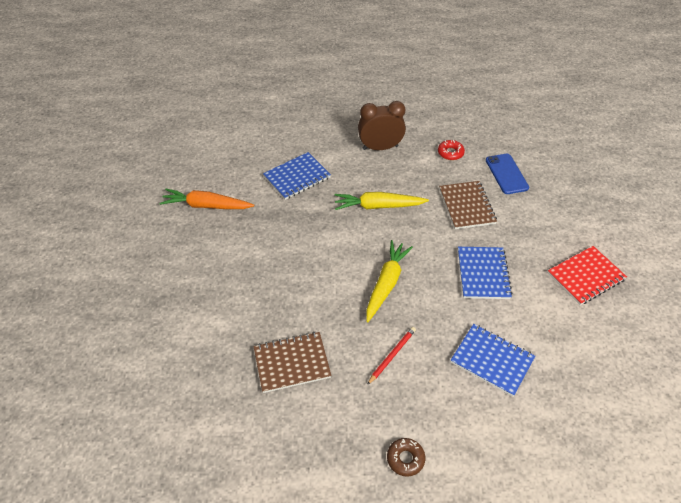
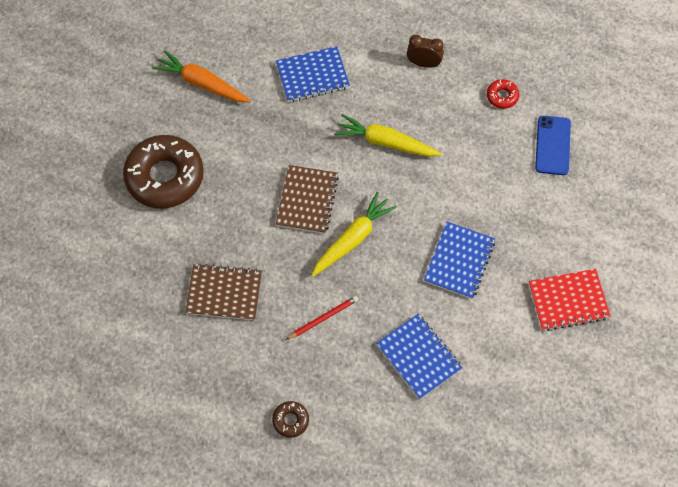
camera: 20 degrees right, 15 degrees up
(199, 283) = (165, 177): none -> brown donut
(380, 147) = (423, 63): brown clock -> brown clock, size x0.64
(467, 206) = (484, 173): brown notebook -> brown notebook (307, 200)

